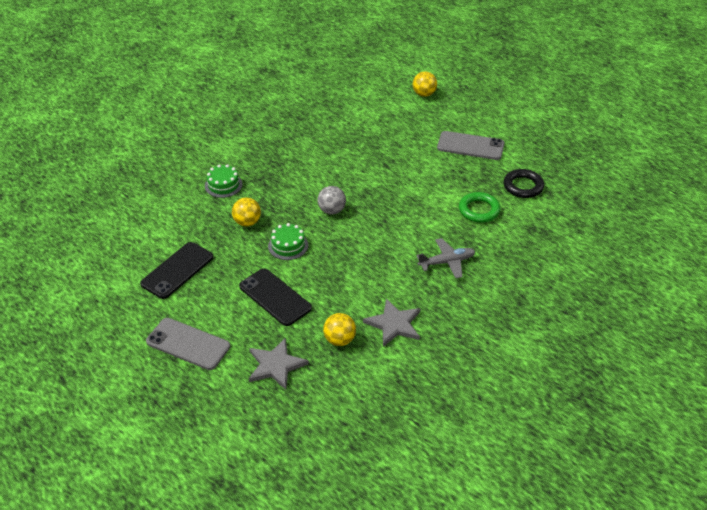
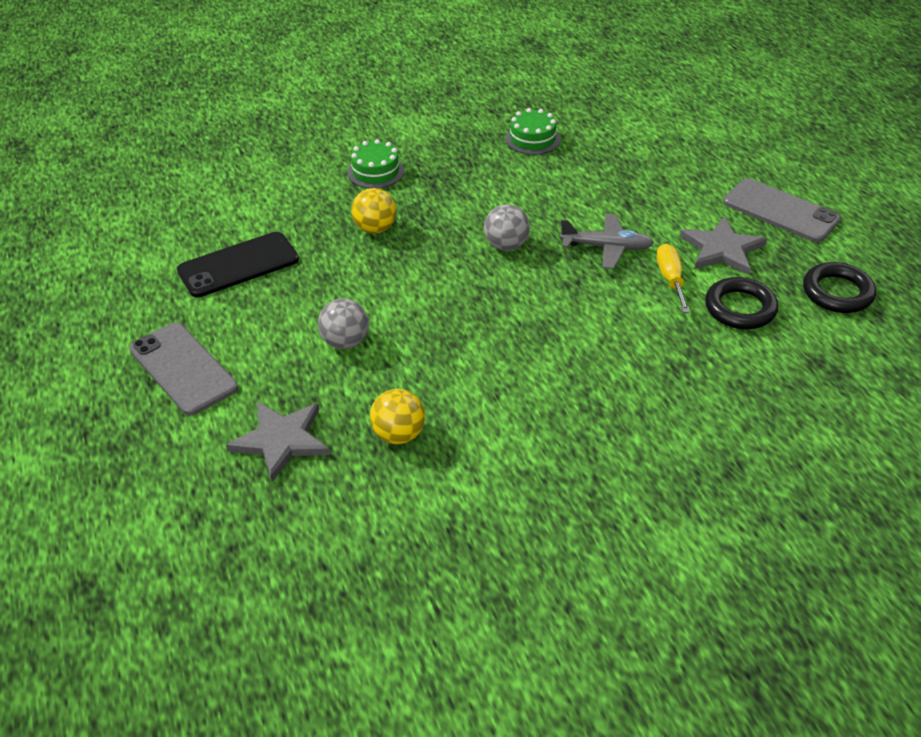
camera: 25 degrees right, 0 degrees up
(275, 297) = (345, 342): black phone -> grey ball
(288, 245) = (411, 276): green cake -> green cake (532, 139)
(394, 324) = (497, 439): grey star -> grey star (722, 249)
(424, 94) = (747, 122): yellow ball -> none
(434, 204) = (670, 279): none -> yellow screwdriver
(447, 262) = (640, 371): grey plane -> grey plane (606, 247)
(479, 210) = (740, 308): green ring -> black ring

